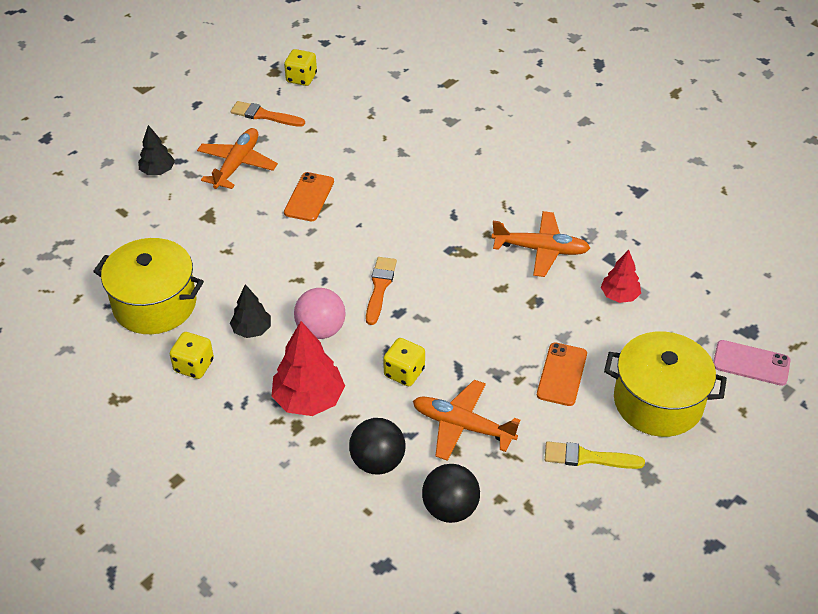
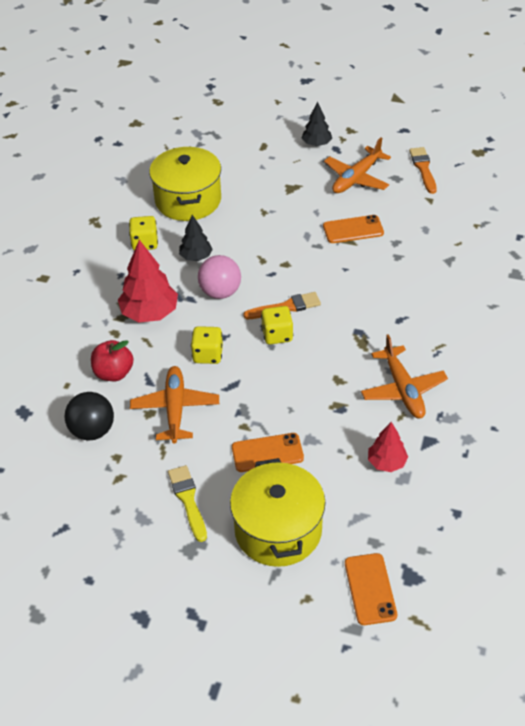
camera: 65 degrees right, 0 degrees up
(237, 164) = (356, 178): orange plane -> orange plane turned 135 degrees clockwise
(301, 78) = (485, 169): yellow dice -> yellow dice (277, 335)
(377, 462) = (113, 373): black ball -> red apple
(751, 363) = (370, 589): pink phone -> orange phone

